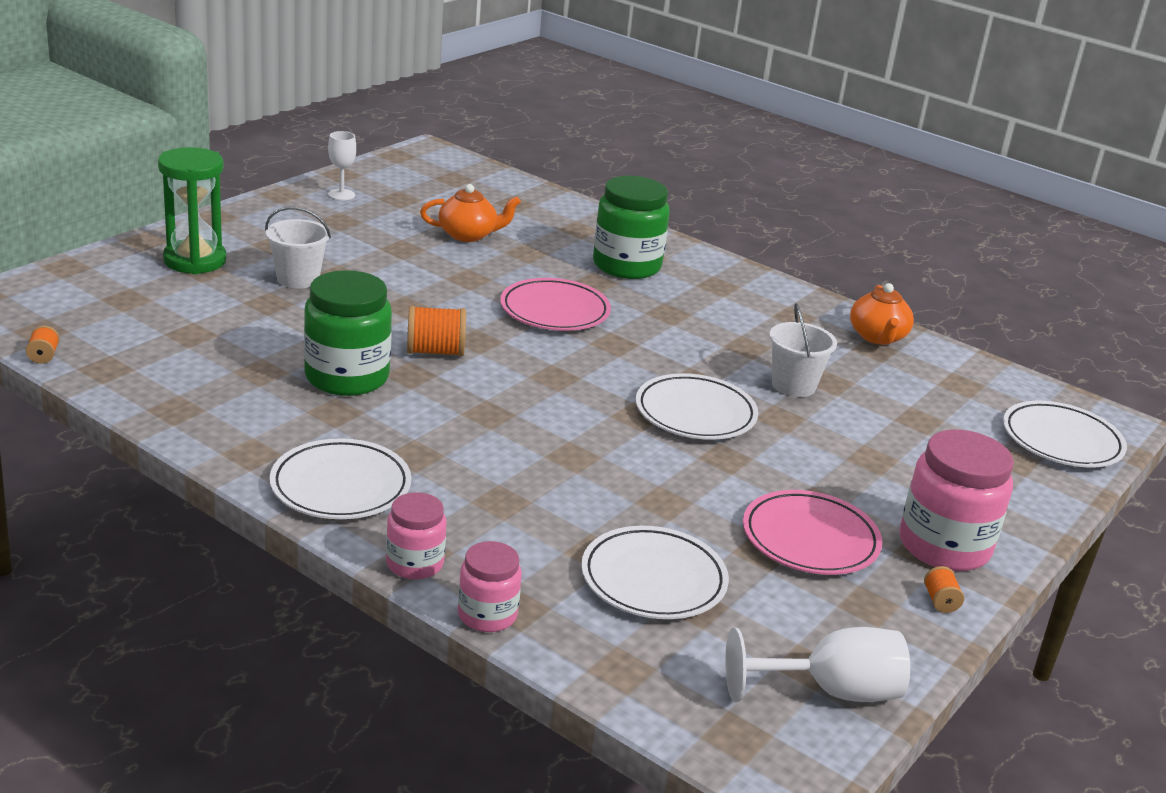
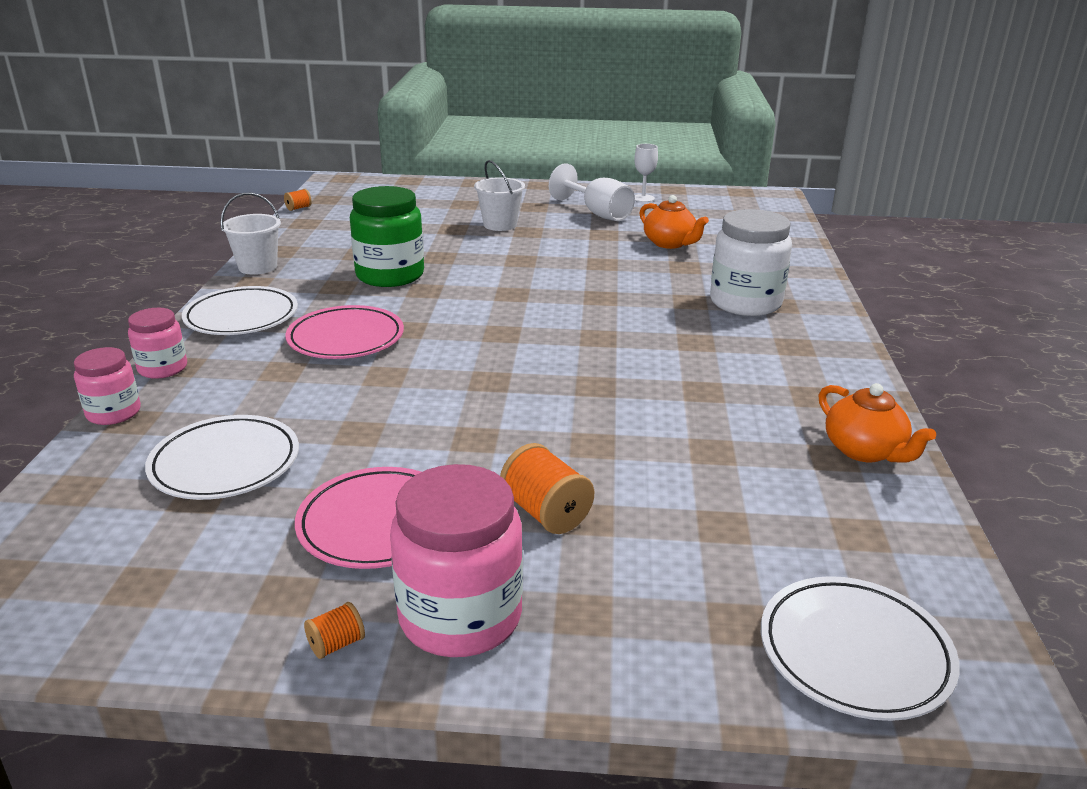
camera: 60 degrees right, 0 degrees up
(195, 260) = (472, 198): green hourglass -> none
(435, 351) = (471, 287): orange spool -> orange spool (546, 513)
(554, 311) = (610, 302): pink plate -> pink plate (346, 338)
(626, 266) = (745, 303): green jar -> white jar
(695, 413) = (534, 403): white plate -> none
(793, 385) = (669, 433): white bucket -> white bucket (258, 267)
(831, 691) = (102, 613): white goblet -> white goblet (598, 213)
(877, 337) = (864, 451): orange teapot -> orange teapot turned 90 degrees counterclockwise

